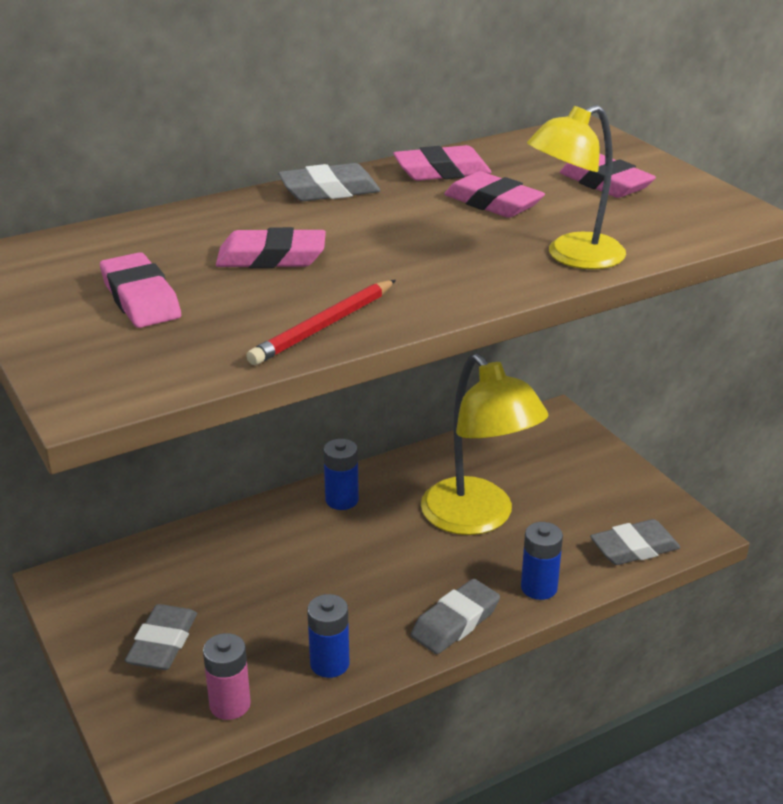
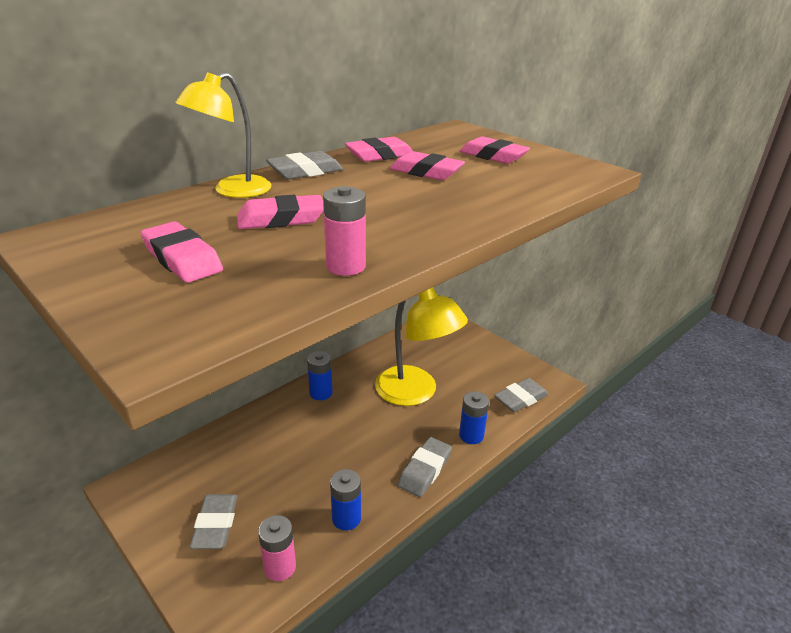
camera: 15 degrees left, 0 degrees up
(323, 326) = (346, 266): red pencil -> pink battery
(573, 257) = (502, 202): yellow lamp -> yellow lamp (232, 191)

